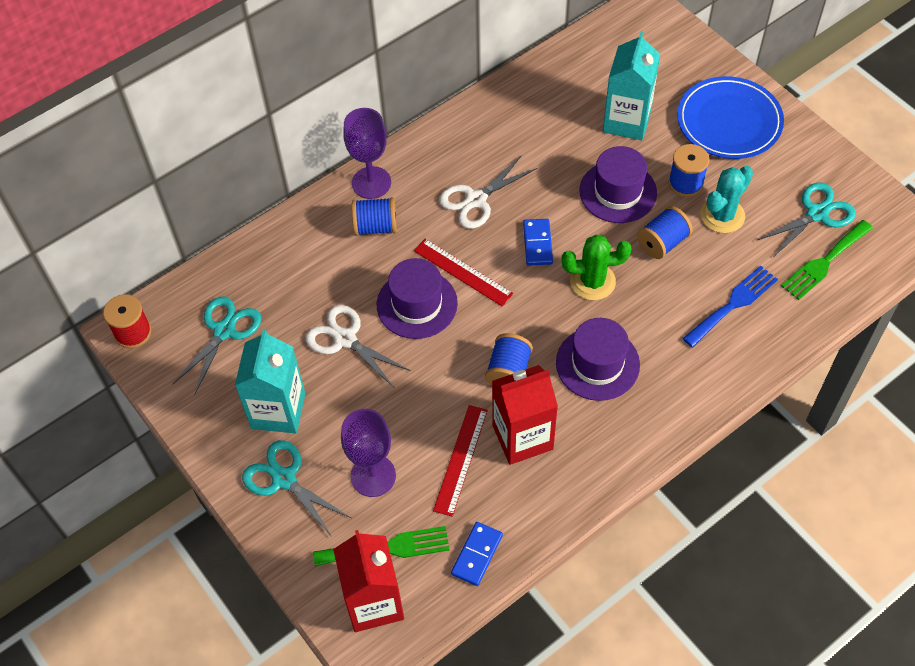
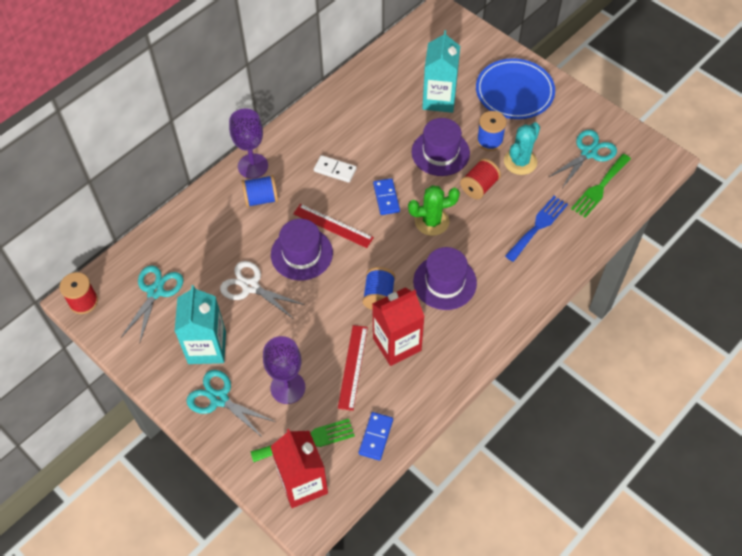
camera: 10 degrees left, 0 degrees up
(476, 200) = (335, 170): white scissors -> white domino
(662, 243) = (479, 187): blue spool -> red spool

